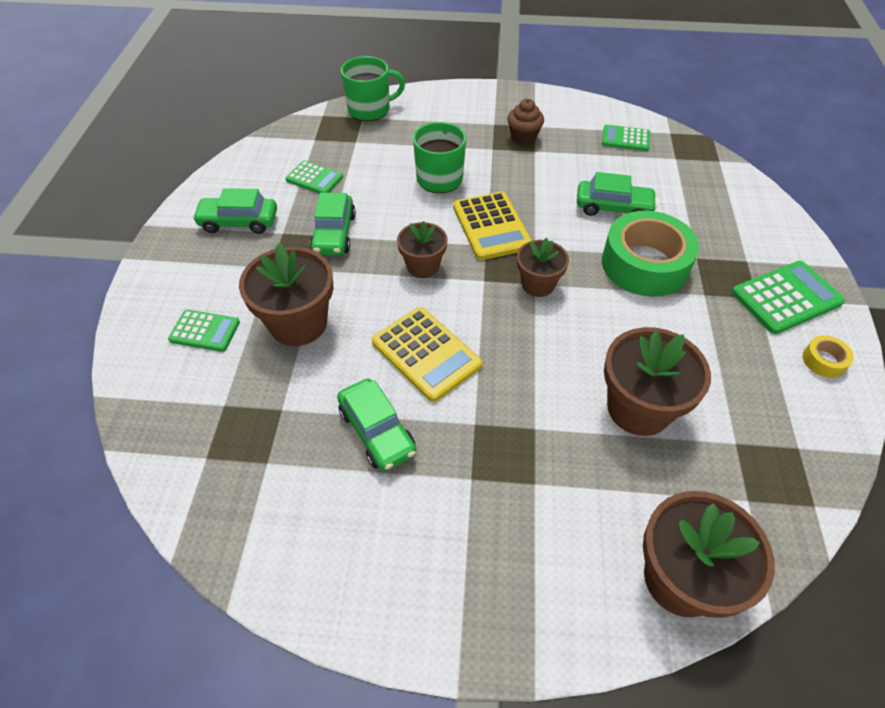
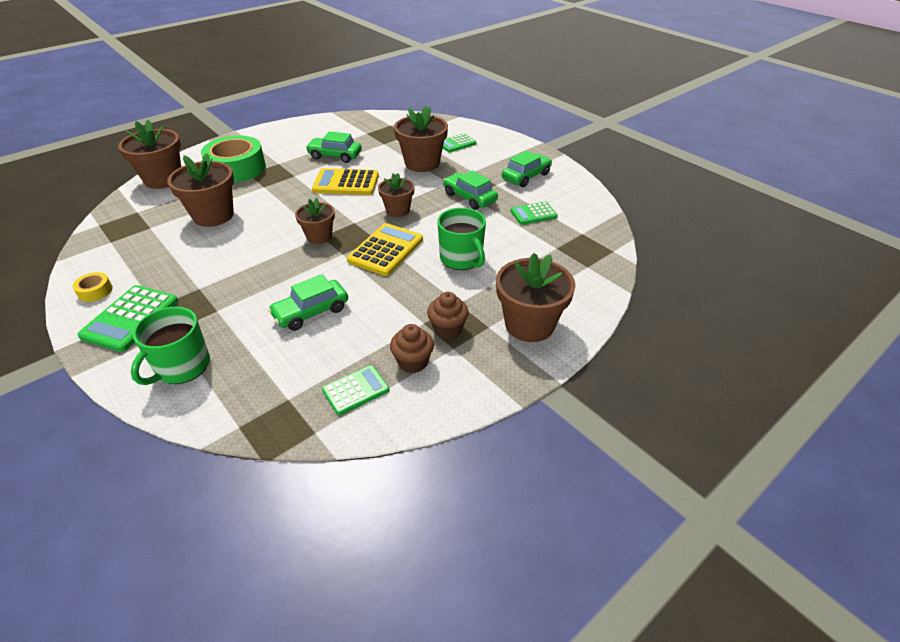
camera: 135 degrees right, 10 degrees down
(370, 109) = (594, 275): green mug -> green mug (182, 366)
(466, 110) = (529, 324): none -> brown flower pot
(491, 226) = (385, 250): yellow calculator -> yellow calculator turned 90 degrees clockwise
(571, 133) = (413, 362): none -> brown cupcake
(644, 264) = (255, 284): green tape -> green tape (236, 168)

